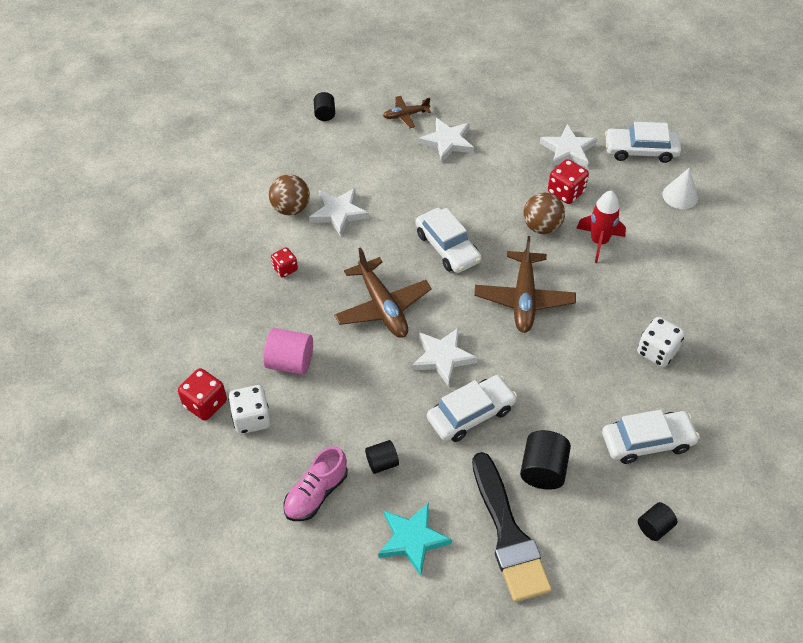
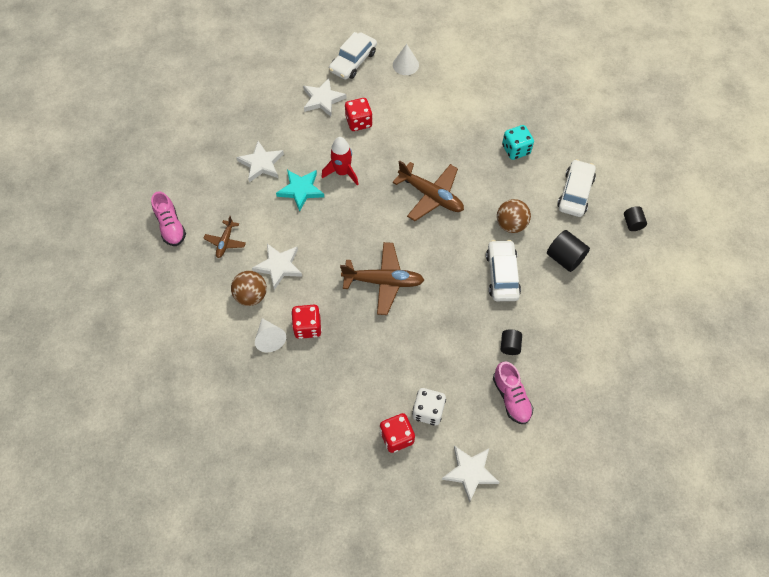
camera: 60 degrees left, 10 degrees up
(253, 245) = (270, 338): none -> white cone
(285, 269) = (307, 327): red dice -> red dice, size x1.56
(290, 362) = (395, 363): pink cylinder -> none
(325, 114) = (171, 226): black cylinder -> pink shoe
(405, 115) = (214, 175): brown plane -> brown plane (225, 242)
(412, 539) = (575, 356): turquoise star -> turquoise star (301, 190)
(442, 357) = (448, 267): white star -> white star (470, 472)
(447, 247) = (358, 215): white car -> none
(508, 534) = (598, 301): black brush -> none
(541, 227) = (378, 152): brown ball -> brown ball (511, 224)
(599, 242) = (413, 129): red rocket -> red rocket (342, 172)
(657, 352) = (516, 150): white dice -> turquoise dice

